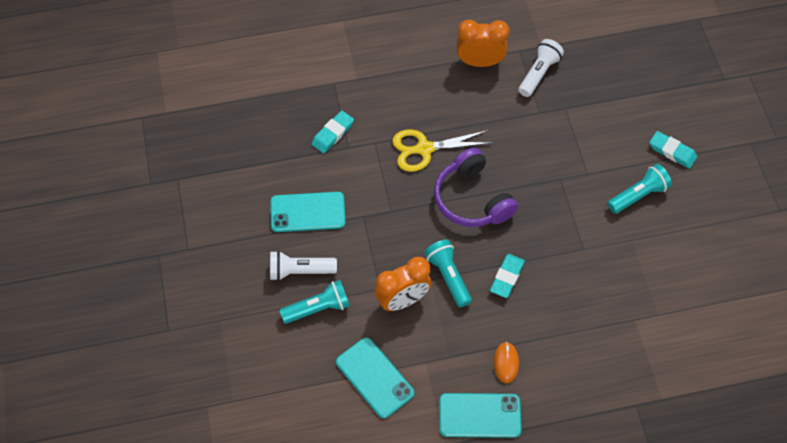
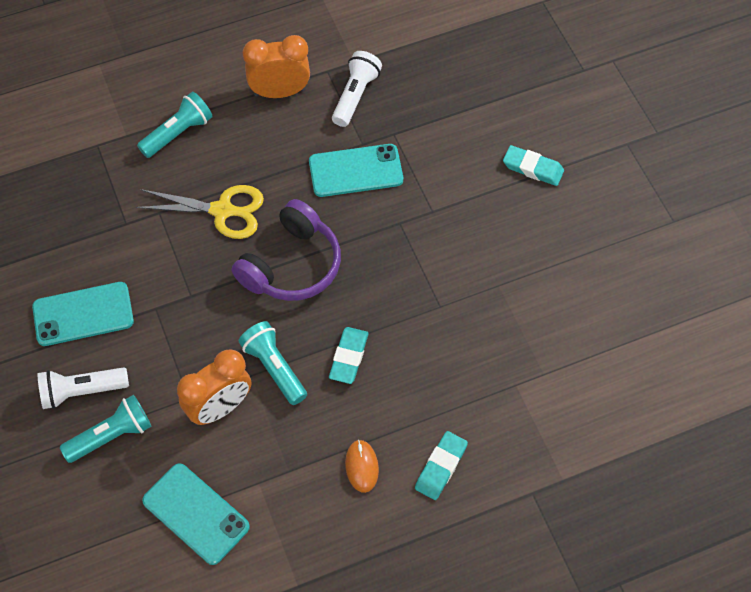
camera: 10 degrees left, 0 degrees up
(332, 134) = (103, 209): turquoise eraser -> turquoise eraser (441, 467)
(424, 149) = (223, 211): yellow scissors -> yellow scissors turned 150 degrees counterclockwise
(472, 199) = (292, 265): purple headphones -> purple headphones turned 105 degrees counterclockwise
(480, 415) = (337, 540): turquoise phone -> turquoise phone (356, 171)
(638, 195) = (499, 228): turquoise flashlight -> turquoise flashlight (178, 133)

